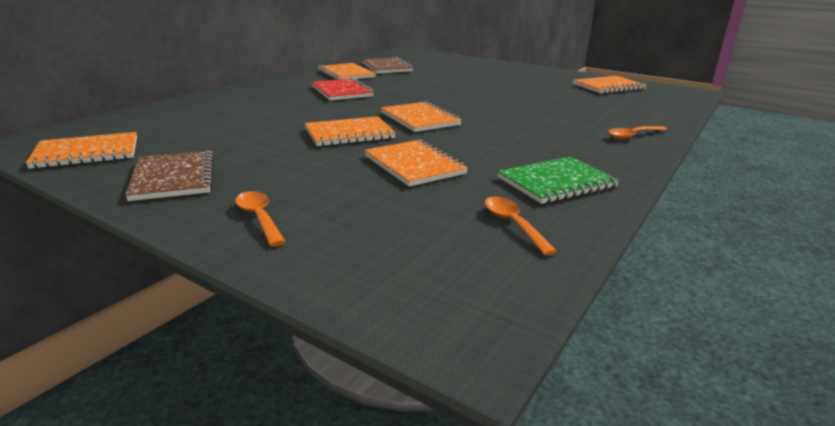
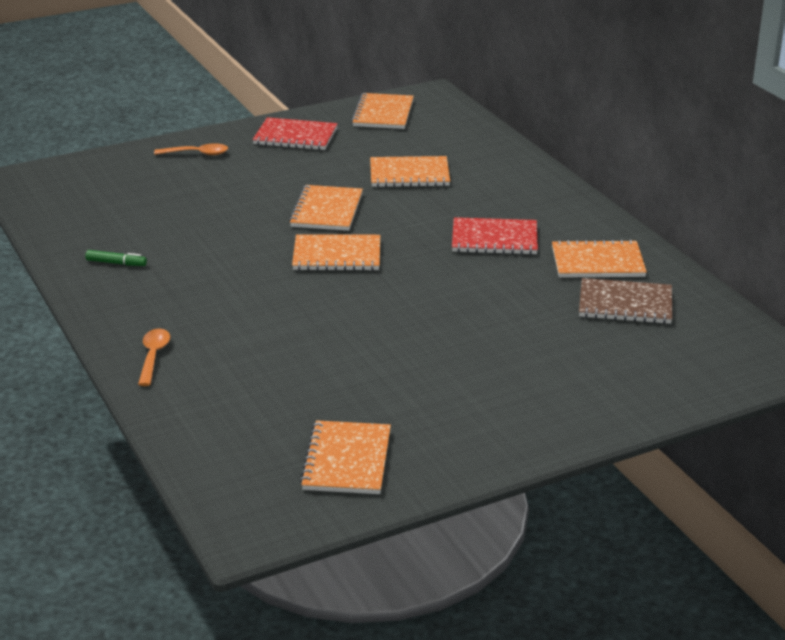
camera: 120 degrees right, 5 degrees up
(173, 178) = (295, 136): brown notebook -> red notebook
(414, 165) = (219, 219): orange notebook -> orange notebook (409, 174)
(513, 224) = (86, 223): orange spoon -> none
(556, 182) = (116, 263): green notebook -> green marker

